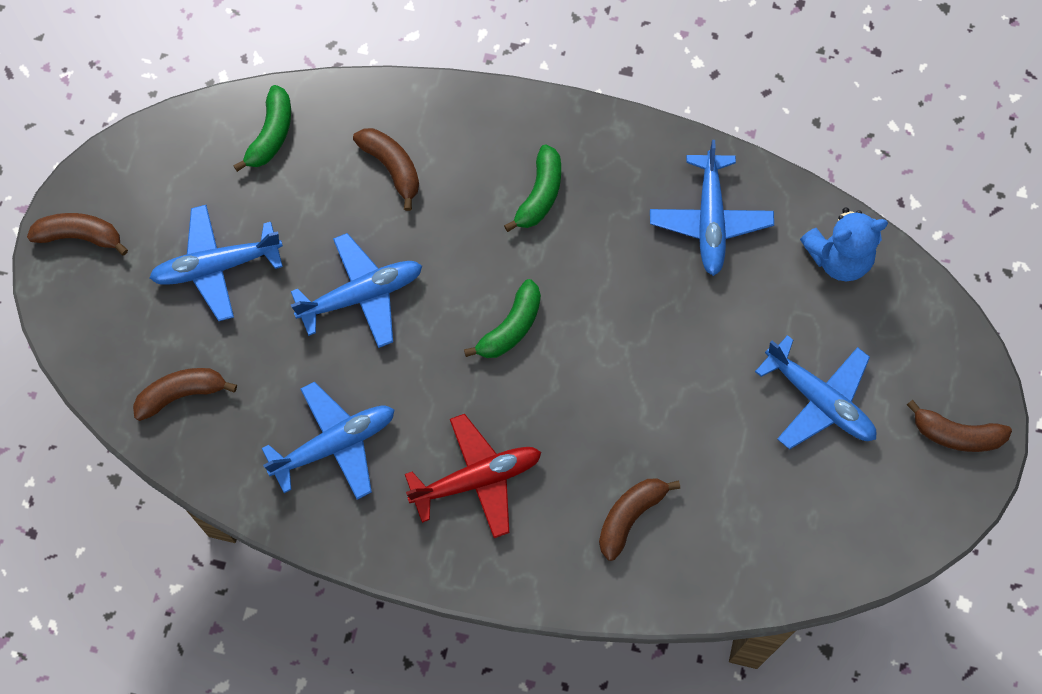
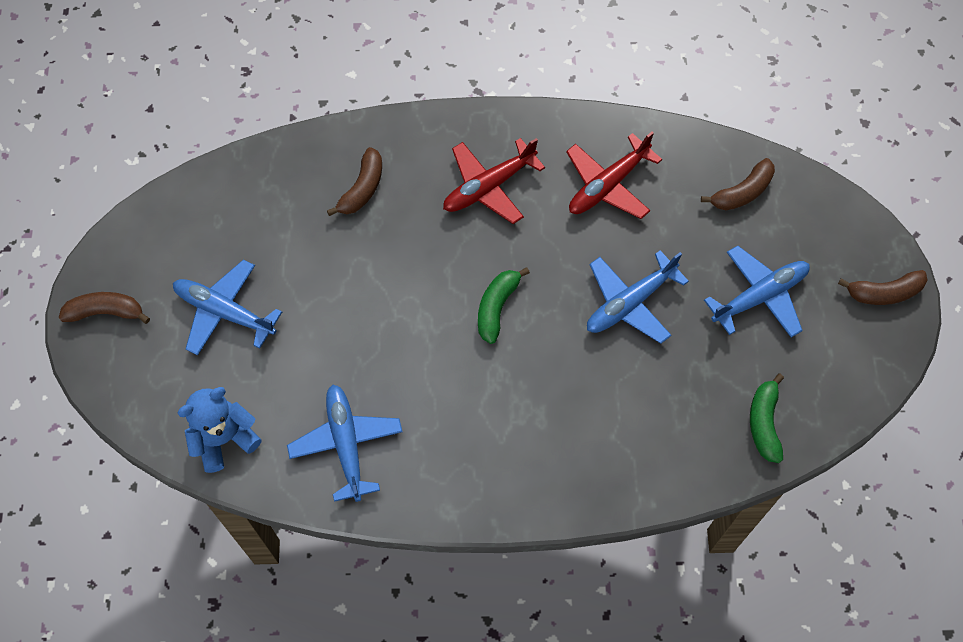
camera: 165 degrees right, 5 degrees down
(335, 444) = (608, 185): blue plane -> red plane
(392, 167) = (645, 420): brown banana -> none
(540, 195) = (505, 428): green banana -> none

